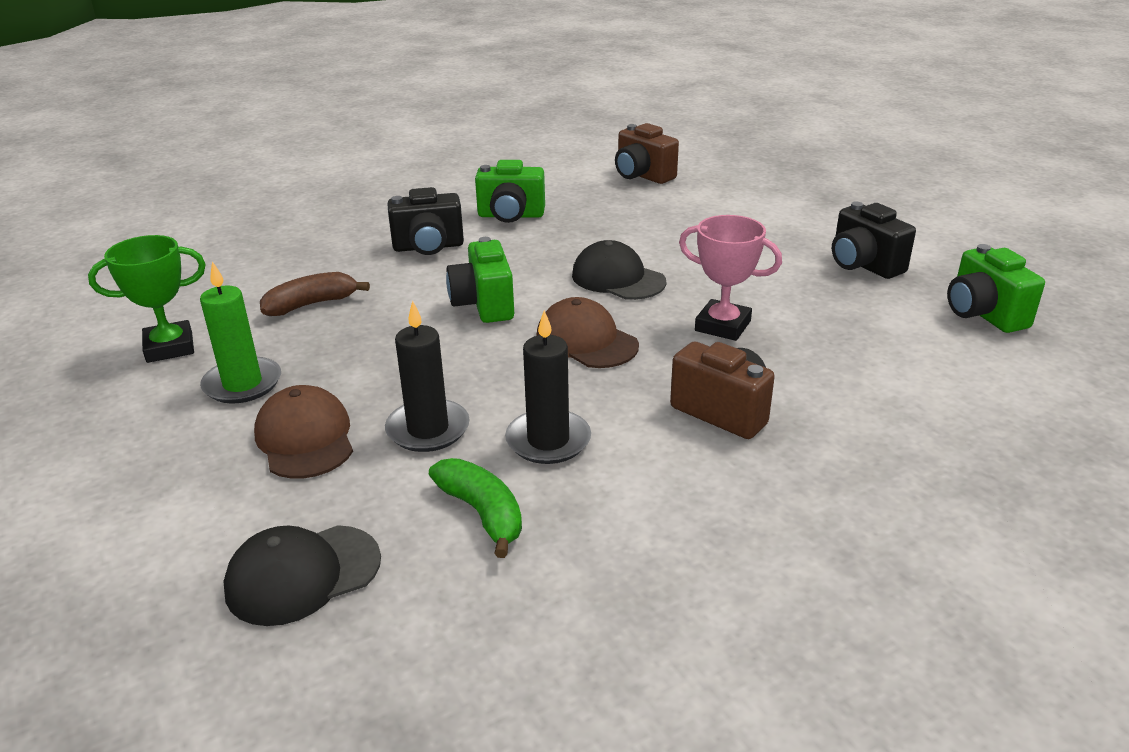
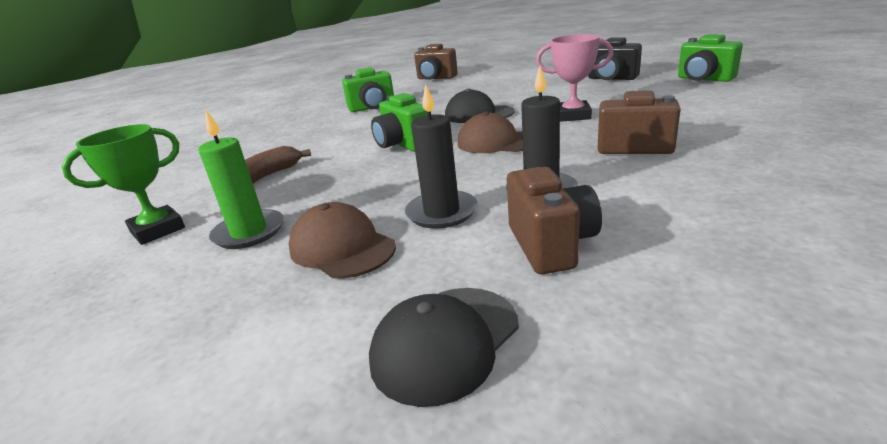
camera: 20 degrees left, 5 degrees down
(428, 247) = (330, 131): black camera -> none
(482, 513) = (551, 245): green banana -> brown camera

